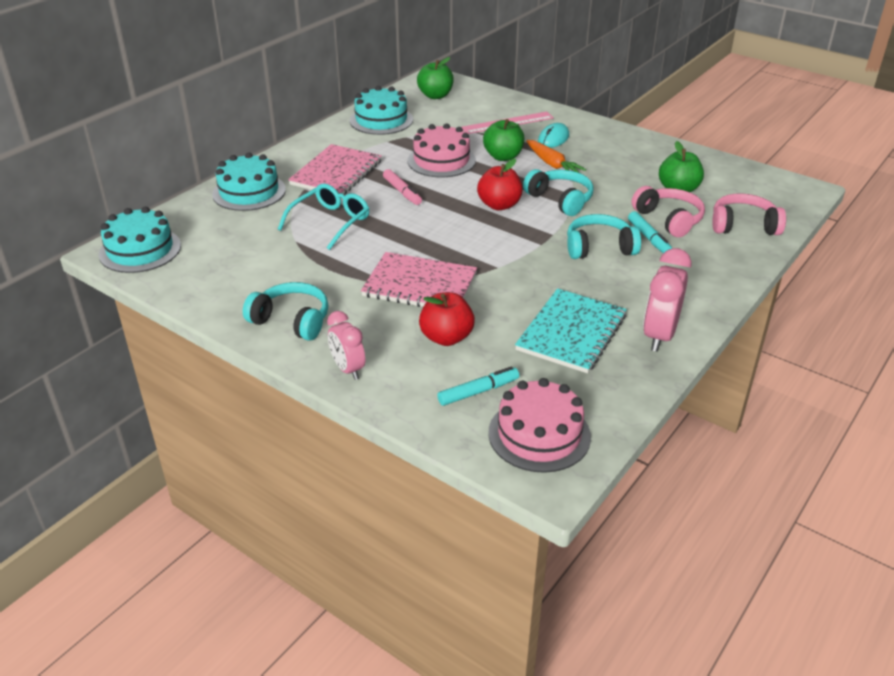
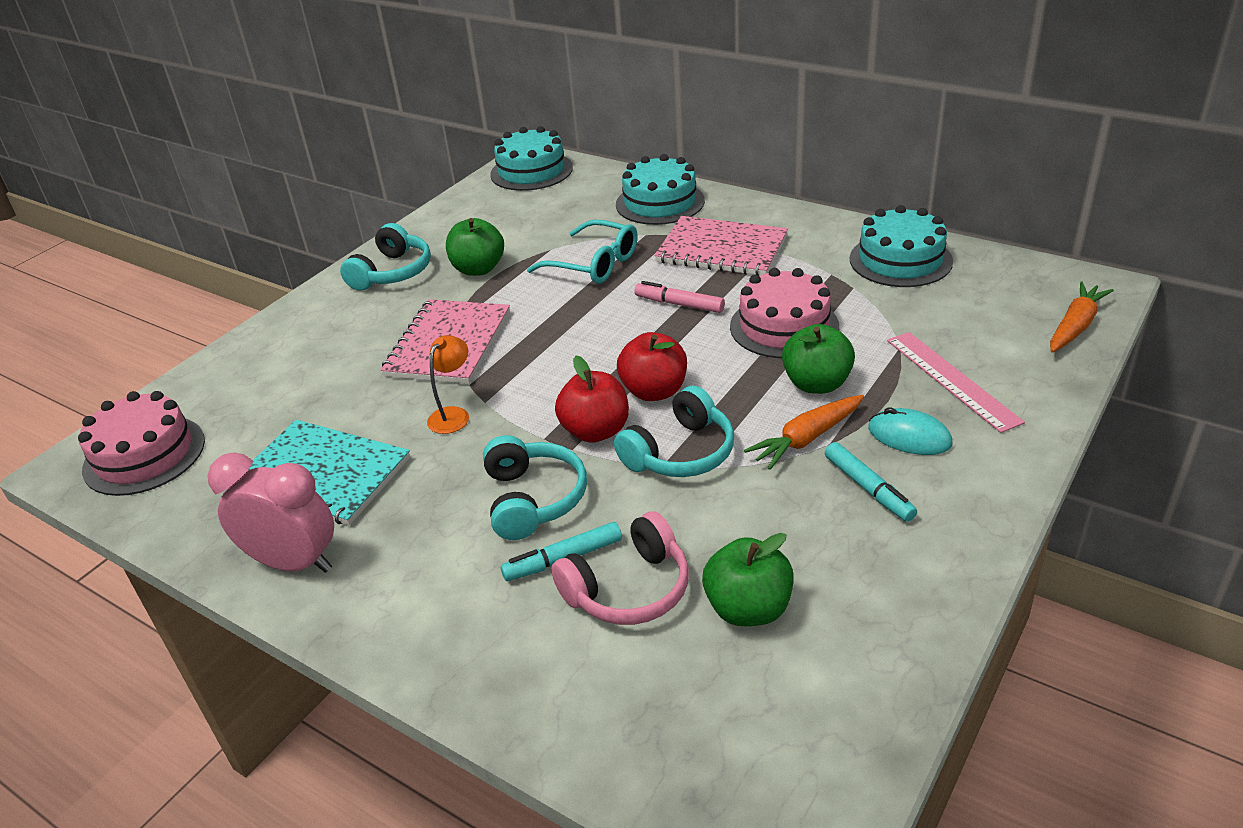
camera: 90 degrees right, 0 degrees up
(348, 369) = (300, 317): pink clock -> none
(402, 192) = (679, 304): pink marker -> pink marker turned 60 degrees clockwise
(435, 96) = (1022, 296): green apple -> green apple (478, 269)
(446, 338) = (337, 374): red apple -> red apple (595, 431)
(468, 89) = (1075, 326): none -> orange carrot
(478, 391) = (233, 406): turquoise marker -> turquoise marker (868, 488)
(510, 279) = (453, 415): none -> orange lamp
(743, 225) = (614, 704): pink headphones -> none

